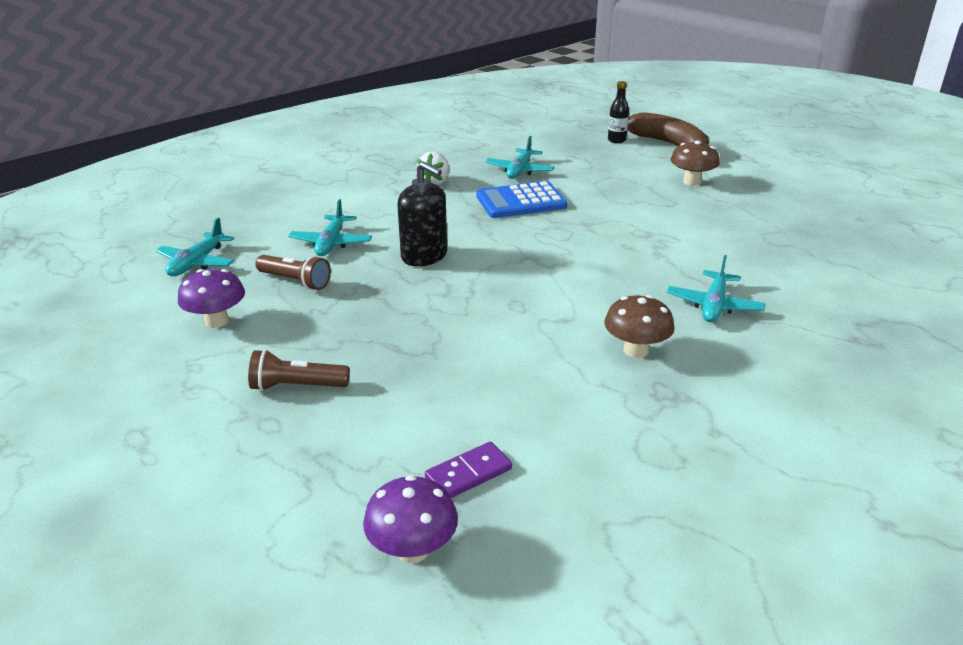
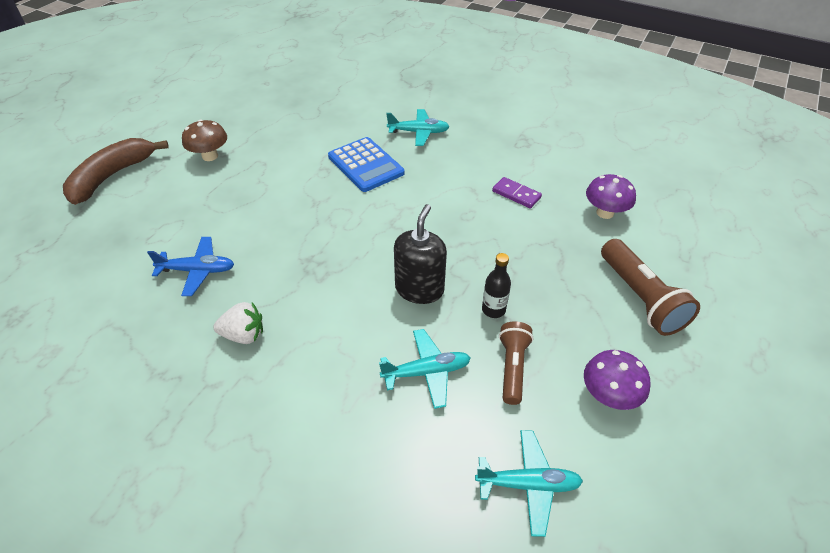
camera: 110 degrees left, 15 degrees up
(296, 386) = (640, 298): brown flashlight -> brown flashlight, size x1.54
(412, 550) = (706, 202): purple mushroom -> purple mushroom (605, 213)
(468, 474) = (644, 197): purple domino -> purple domino (516, 194)
(519, 171) = (197, 270): turquoise plane -> blue plane
(521, 201) = (280, 252): blue calculator -> blue calculator (366, 165)
(616, 140) = (98, 213): black bottle -> black bottle (493, 310)
(636, 350) = (489, 156): brown mushroom -> none

